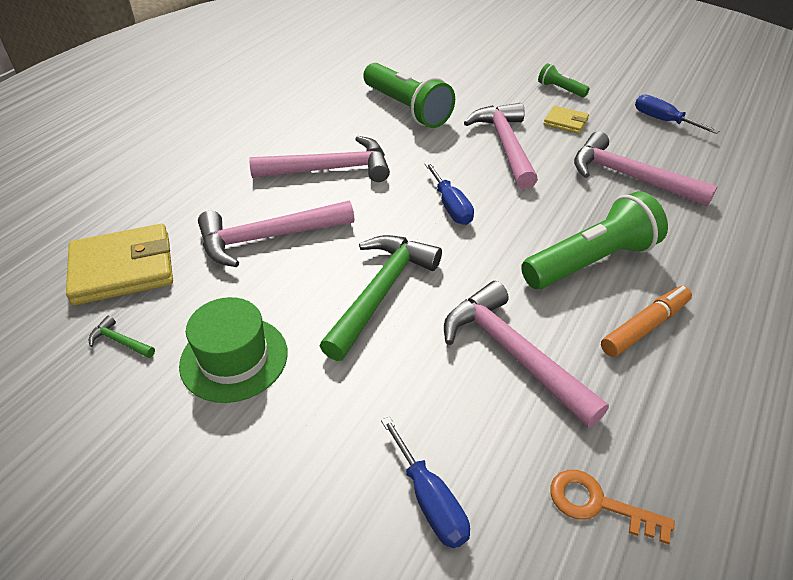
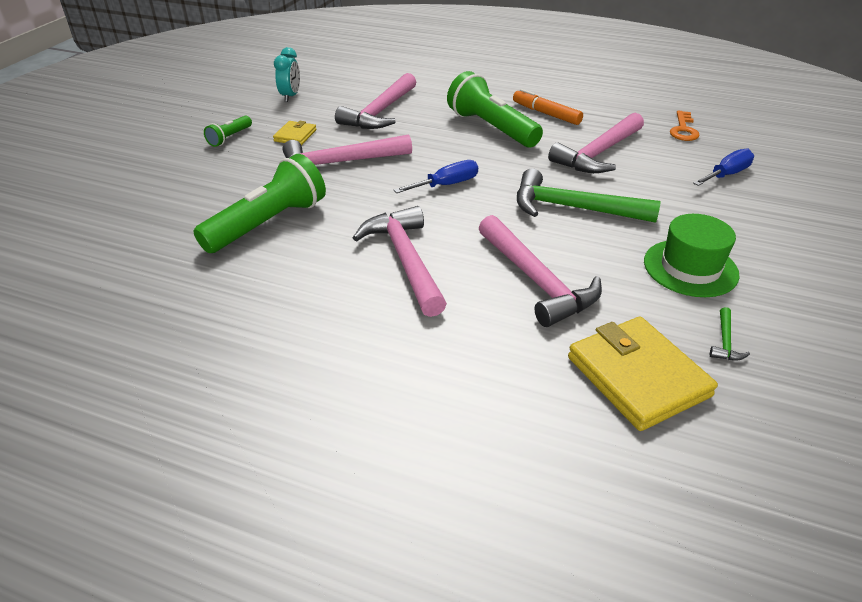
camera: 100 degrees left, 5 degrees down
(663, 120) = (290, 96): blue screwdriver -> turquoise clock

